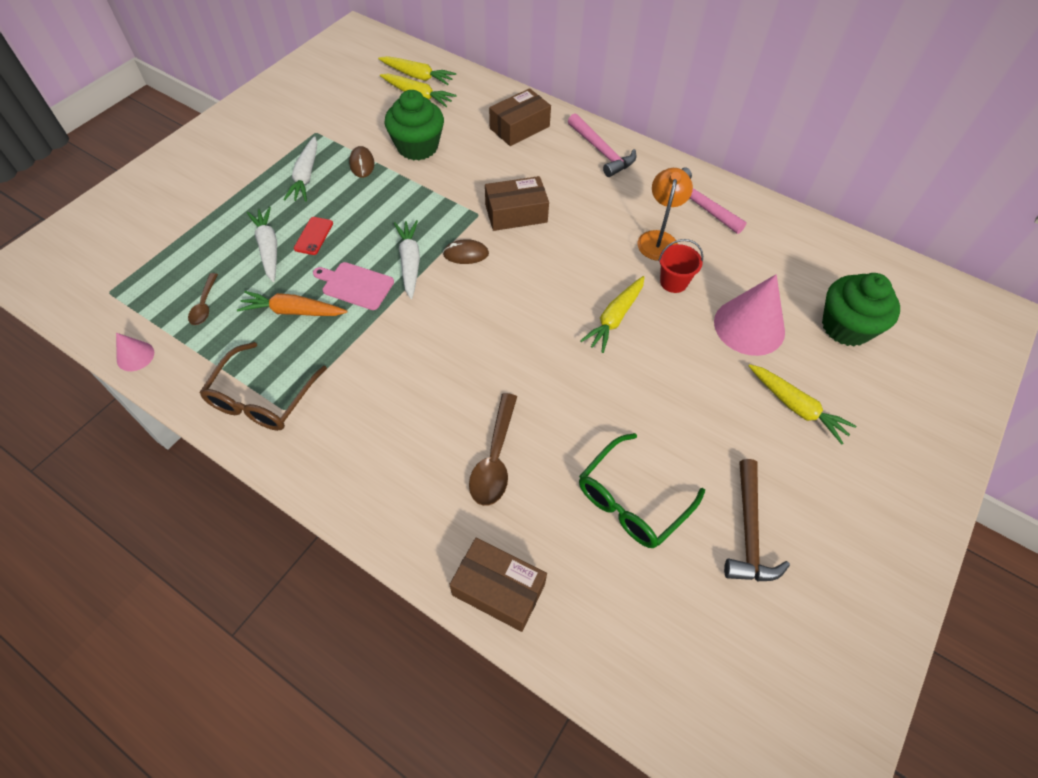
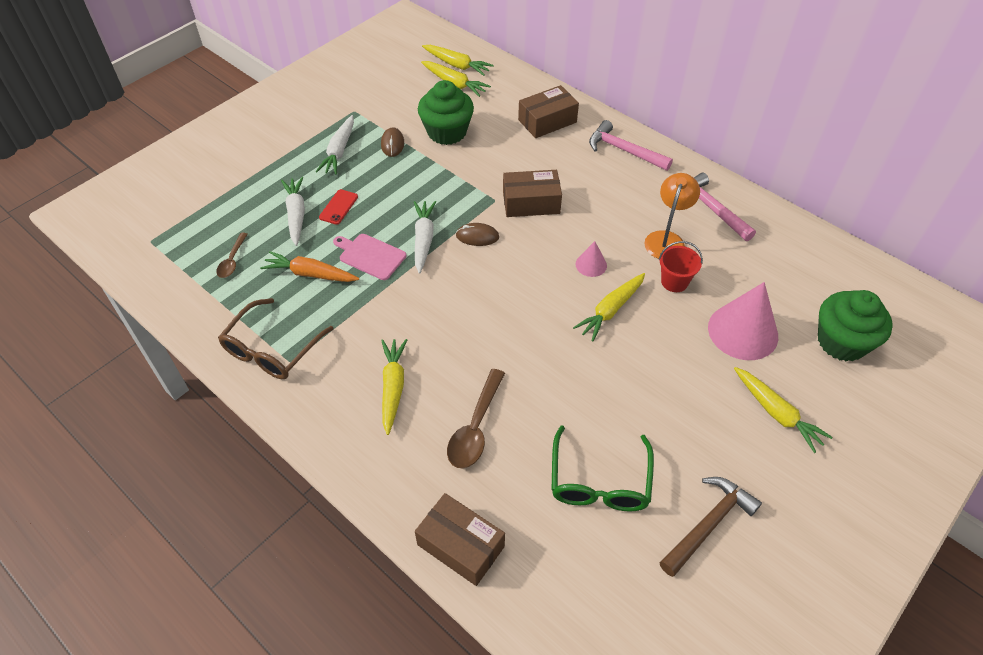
camera: 10 degrees right, 5 degrees down
(135, 356) = (166, 300): pink cone -> pink cone (591, 264)
(400, 425) = (393, 387): none -> yellow carrot
(601, 152) = (624, 150): pink hammer -> pink hammer turned 150 degrees clockwise
(632, 500) = (599, 481): green glasses -> green glasses turned 45 degrees counterclockwise
(749, 531) = (708, 524): brown hammer -> brown hammer turned 150 degrees counterclockwise

